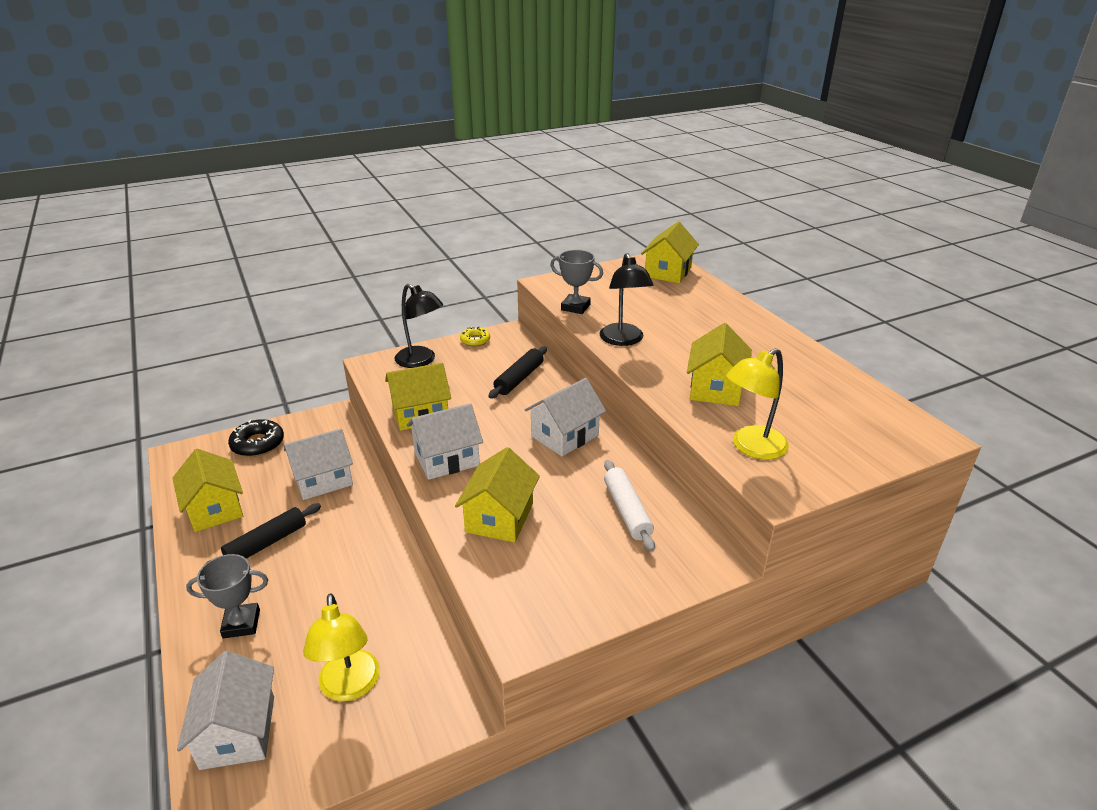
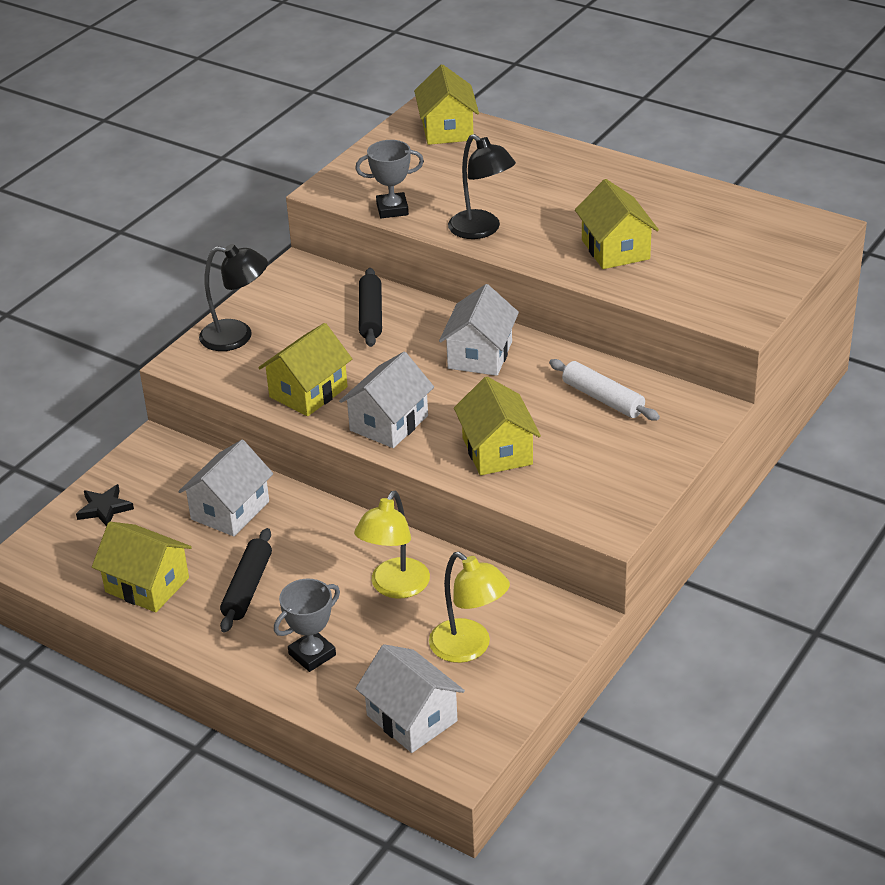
camera: 30 degrees left, 5 degrees up
(258, 444) = (104, 508): black donut -> black star
(475, 340) = (271, 290): yellow donut -> none
(751, 448) = (692, 293): yellow lamp -> yellow lamp (395, 587)

